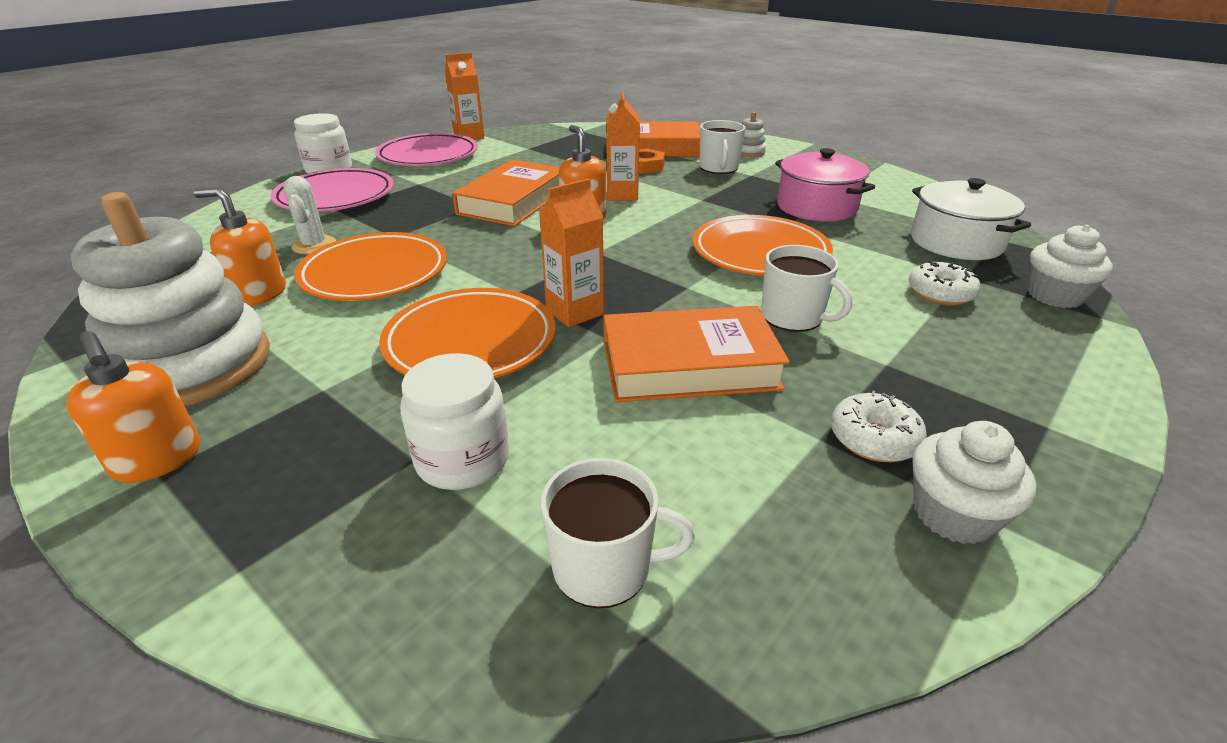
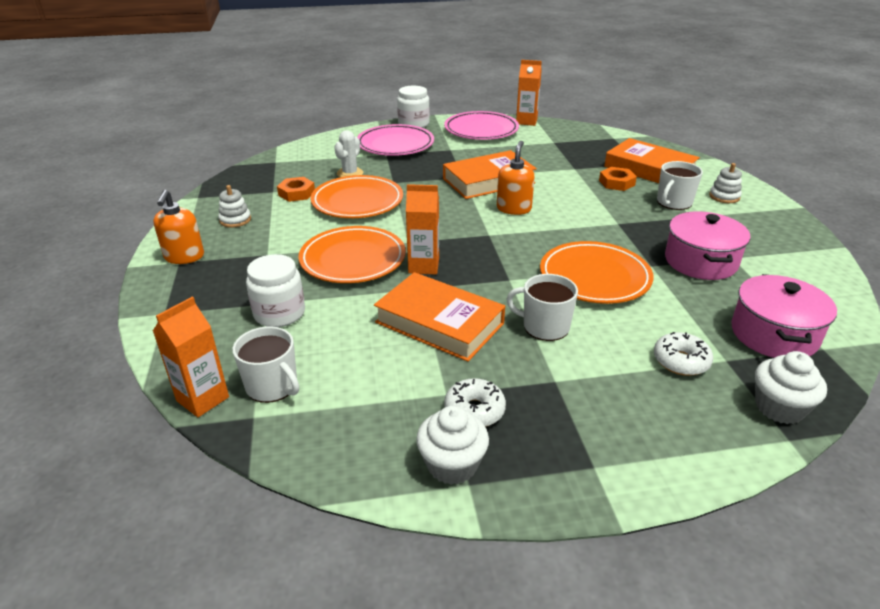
camera: 40 degrees right, 0 degrees up
(193, 366) = (235, 220): white stacking toy -> white stacking toy, size x0.40
(259, 294) = (296, 193): orange soap dispenser -> orange nut
(622, 195) = (565, 200): orange carton -> orange carton (203, 399)
(793, 317) = (544, 326): white mug -> white mug turned 120 degrees clockwise
(956, 242) = (773, 334): white pot -> pink pot

